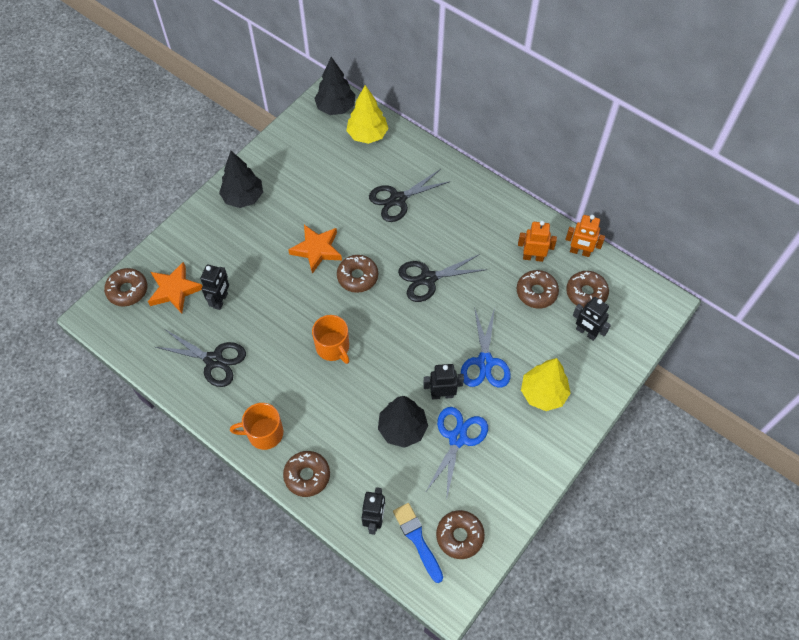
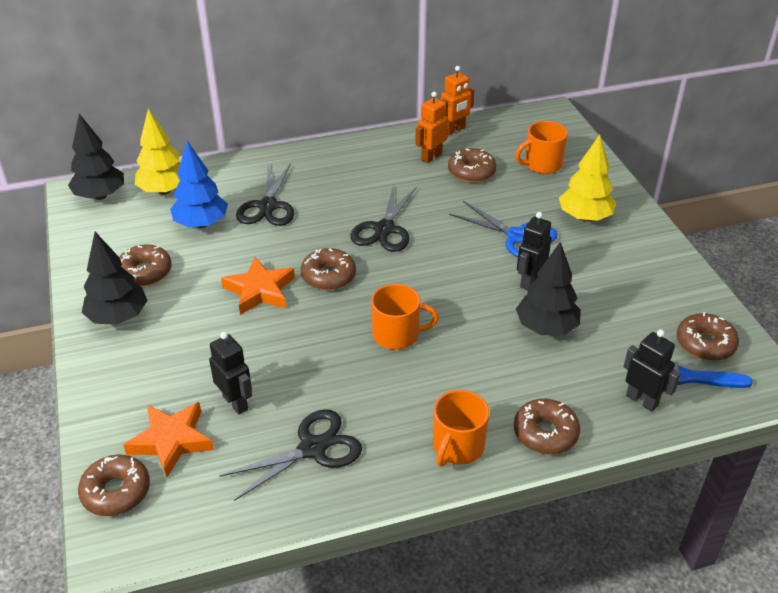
camera: 55 degrees left, 20 degrees down
(352, 177) = (201, 224): none -> blue tree
(457, 438) = (589, 294): blue scissors -> none
(586, 293) = (500, 146): brown donut -> brown donut (145, 272)
(586, 332) = (542, 164): black robot -> orange mug

